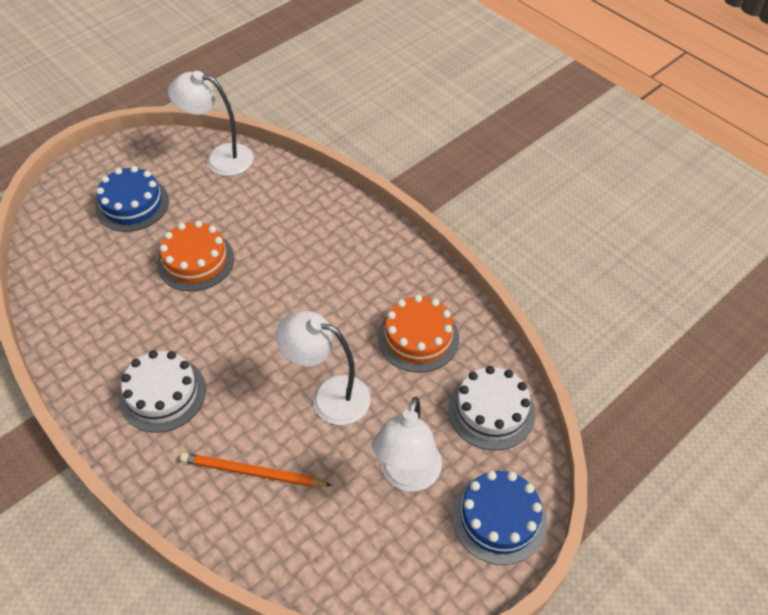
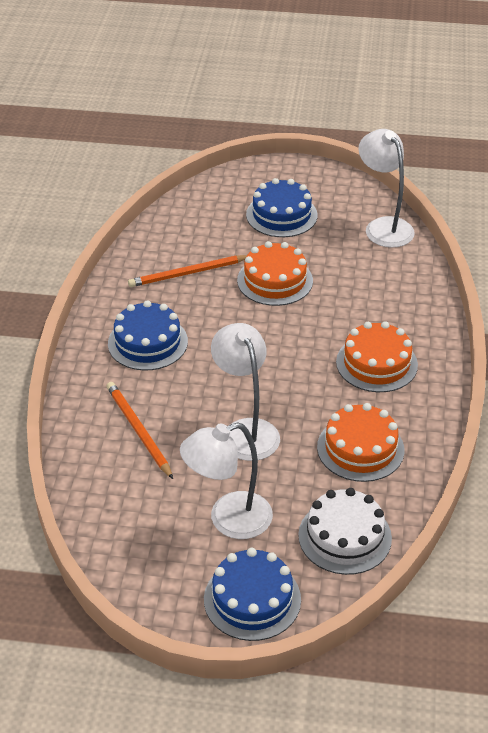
camera: 50 degrees right, 10 degrees down
(119, 310) = (187, 273): none -> orange pencil
(162, 394) = (147, 342): white cake -> blue cake
(347, 265) = (376, 363): none -> orange cake

